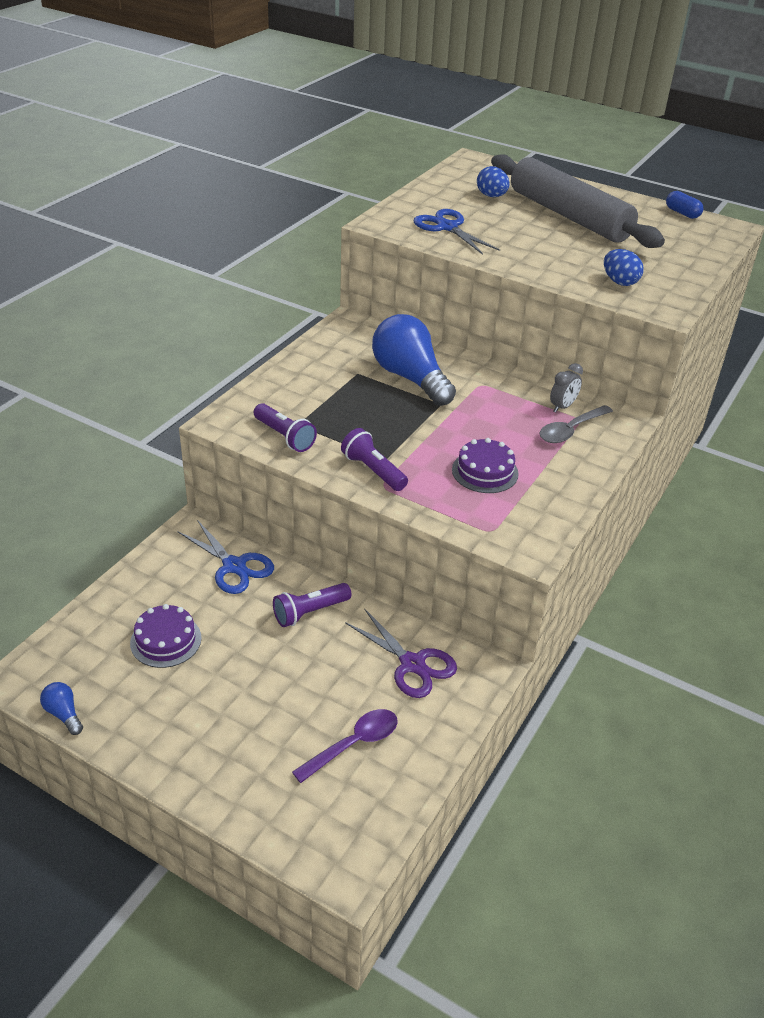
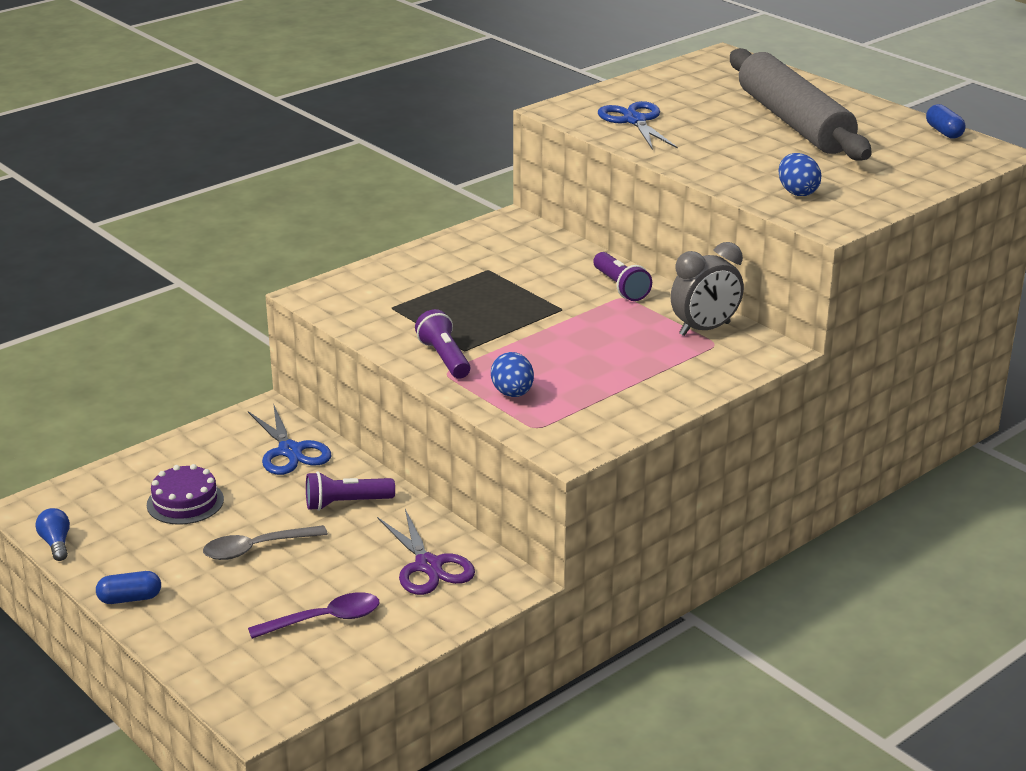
camera: 20 degrees right, 10 degrees down
(164, 762) = (130, 598): none -> blue capsule
(284, 437) = (369, 316): purple flashlight -> purple flashlight (620, 287)
(410, 378) = (545, 281): blue light bulb -> none
(485, 471) = (567, 376): purple cake -> none
(491, 196) = (715, 94): blue egg -> blue egg (512, 393)
(562, 407) = (704, 329): grey clock -> grey clock, size x1.66
(570, 430) = (696, 352): grey spoon -> grey spoon (256, 549)

